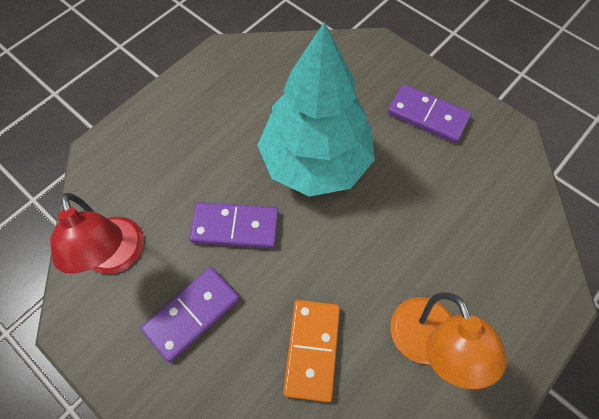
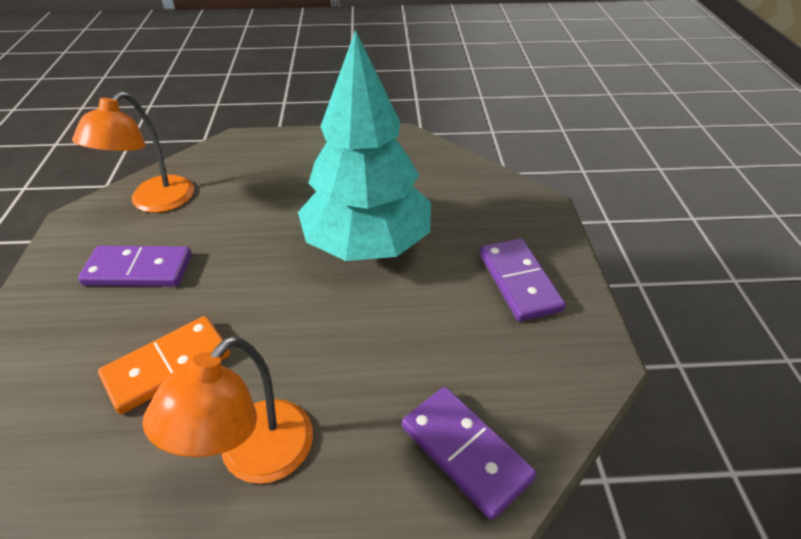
camera: 45 degrees right, 20 degrees down
(116, 257) = (154, 202): red lamp -> orange lamp
(235, 227) = (247, 241): purple domino -> purple domino (466, 452)

